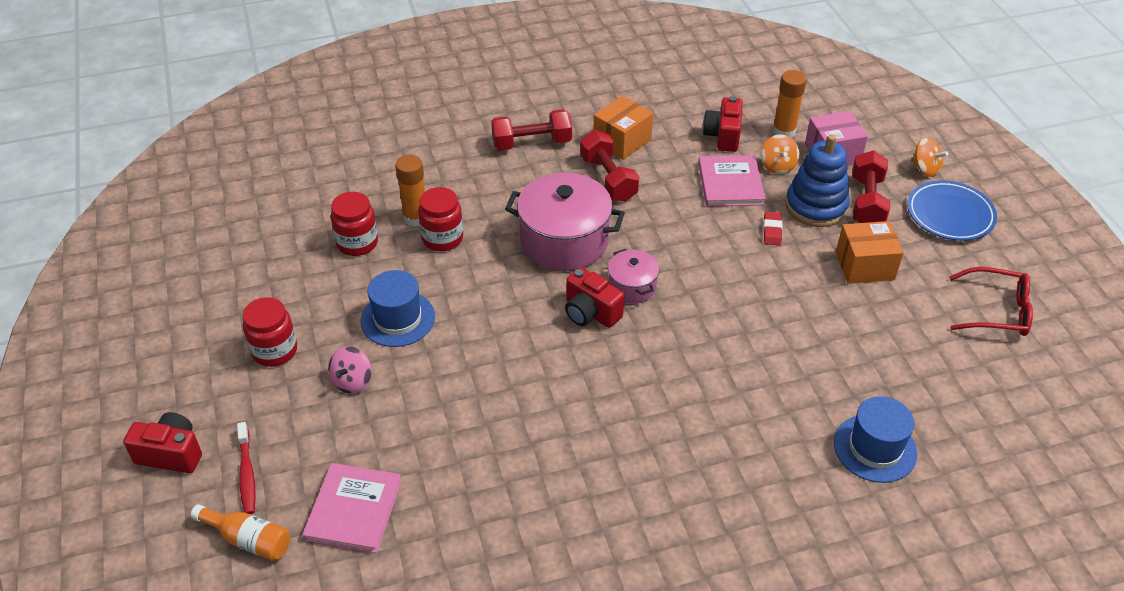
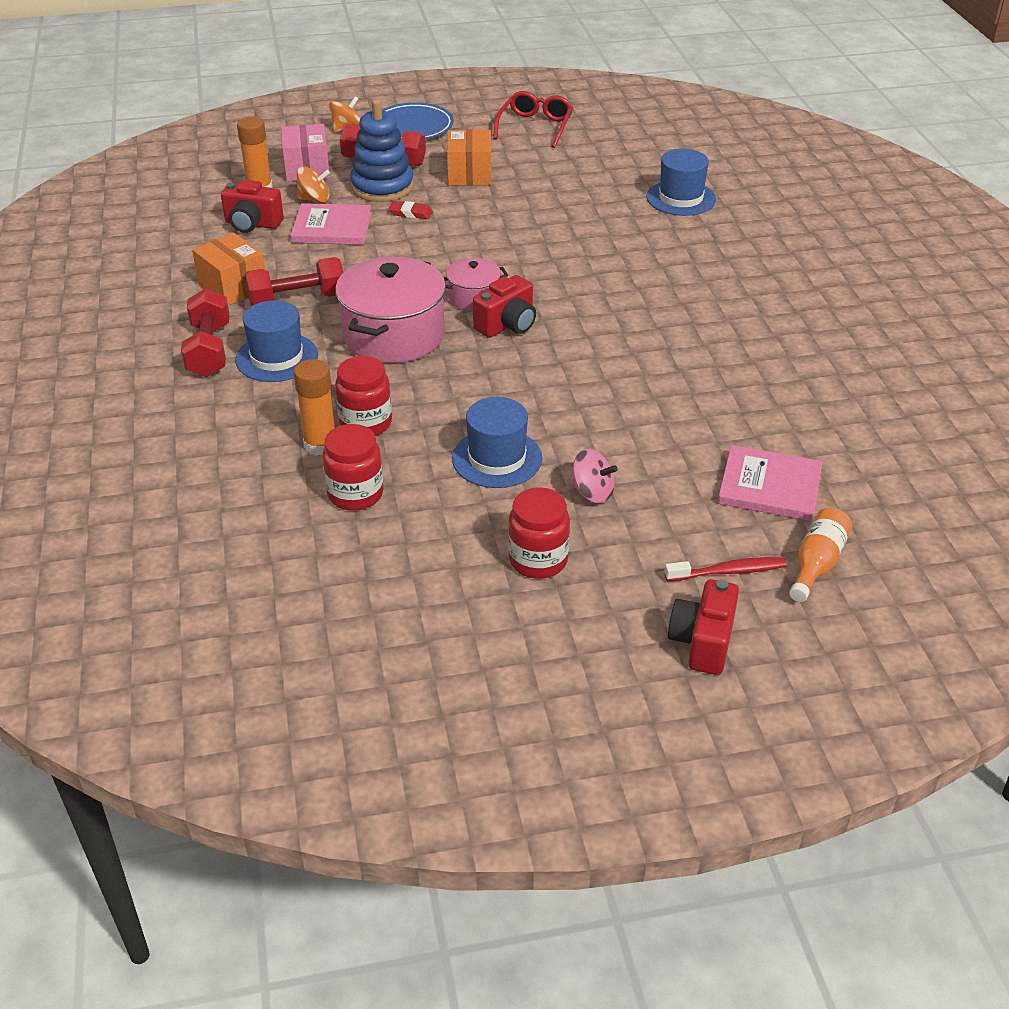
camera: 85 degrees left, 5 degrees down
(526, 179) = (277, 357): none -> blue hat

